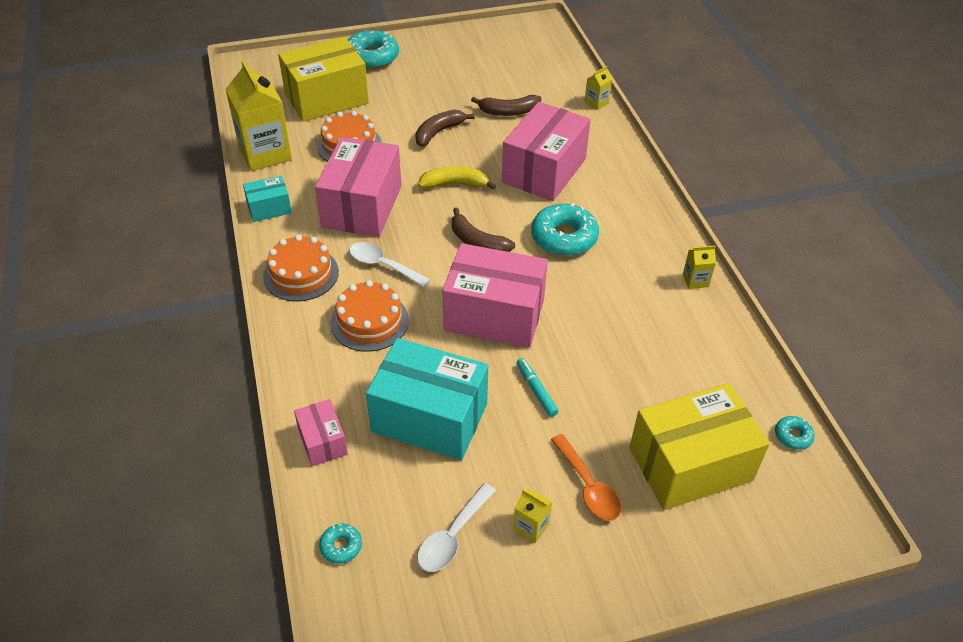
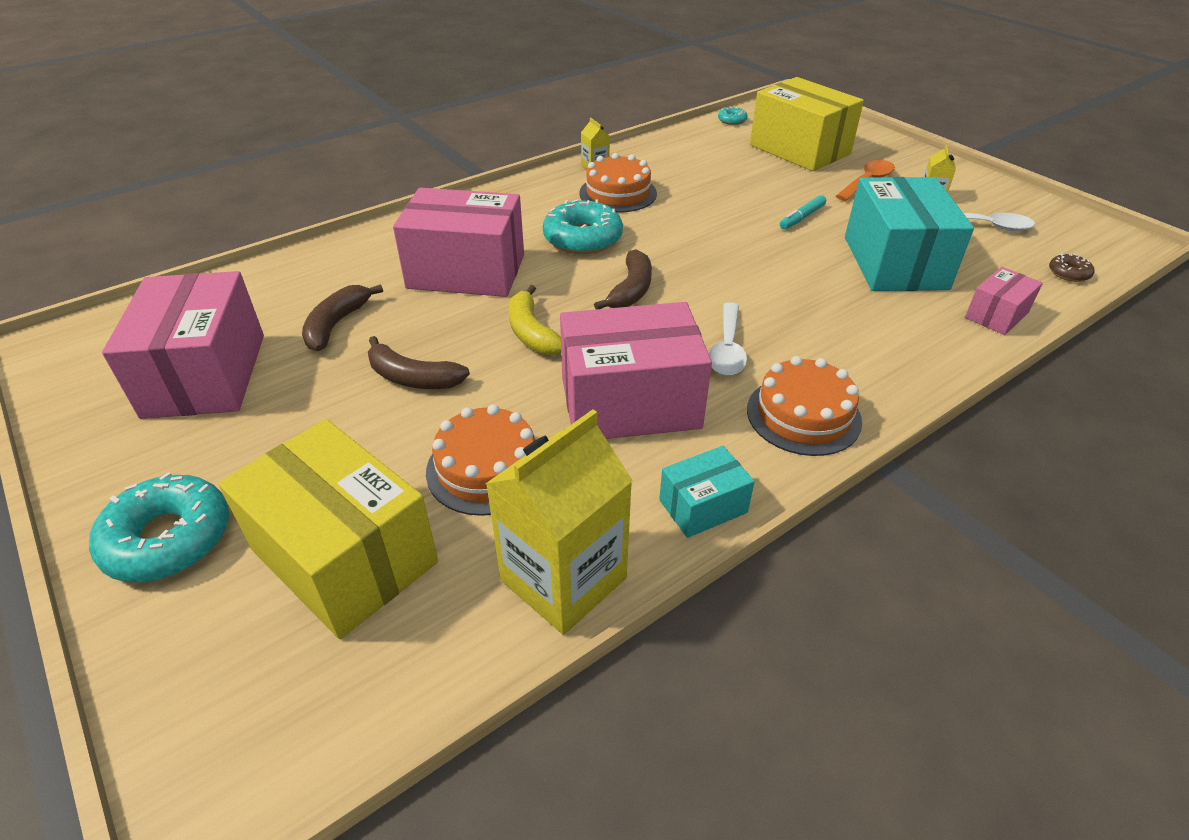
camera: 110 degrees left, 5 degrees down
(269, 208) = (703, 506): turquoise box -> turquoise box turned 75 degrees counterclockwise
(341, 546) = (1068, 273): turquoise donut -> brown donut
(369, 321) = (822, 332): orange cake -> orange cake (618, 193)
(494, 315) = (733, 256): pink box -> pink box (205, 375)
(509, 112) = (336, 324): brown banana -> brown banana turned 135 degrees counterclockwise
(596, 103) = (295, 259): yellow carton -> none

